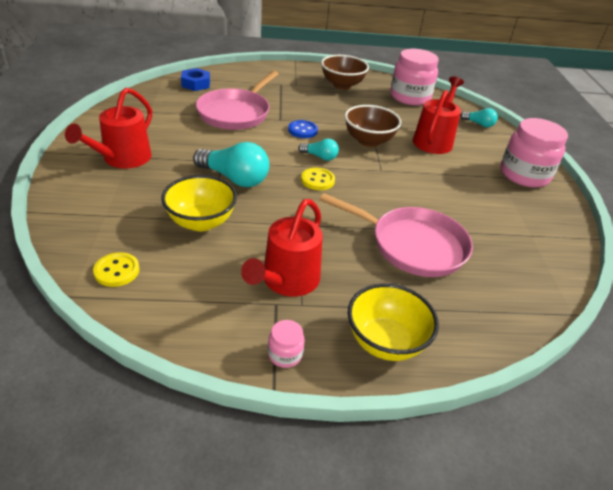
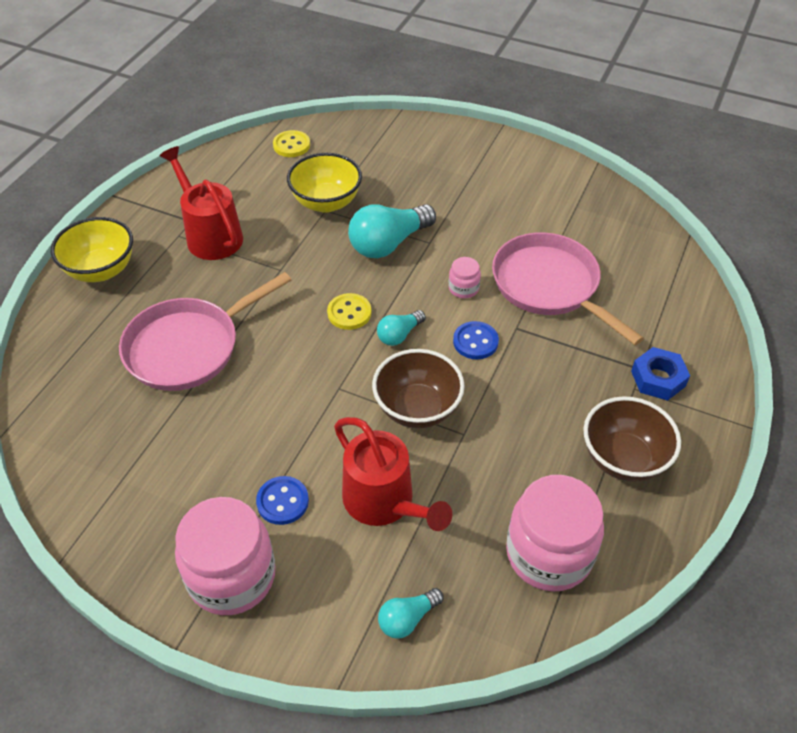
camera: 120 degrees right, 10 degrees up
(123, 159) = (467, 171): red watering can -> none
(196, 84) = (655, 266): blue nut -> blue nut (658, 378)
(285, 354) = (139, 210): pink jar -> pink jar (463, 288)
(470, 170) = (282, 501): none -> blue button

